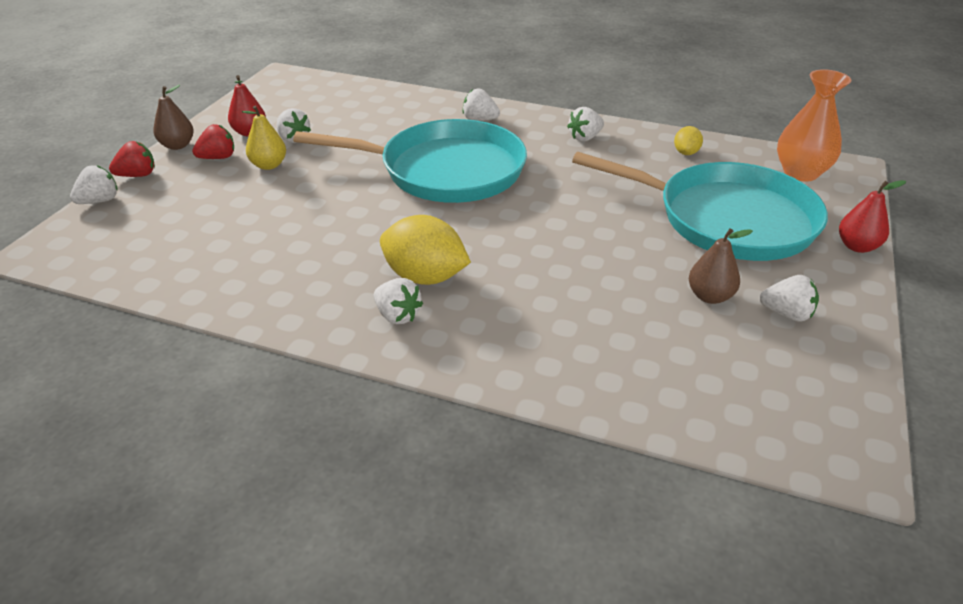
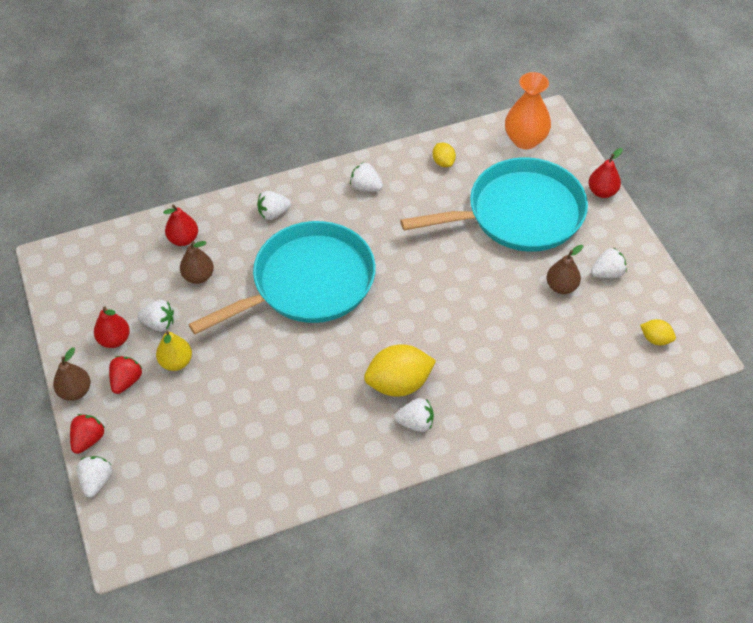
camera: 40 degrees left, 15 degrees up
(365, 128) = (198, 276): none -> brown pear
(387, 104) = (183, 239): none -> red pear
(585, 138) = (365, 187): white strawberry -> white strawberry turned 105 degrees clockwise
(789, 408) = (655, 339): none -> yellow lemon

